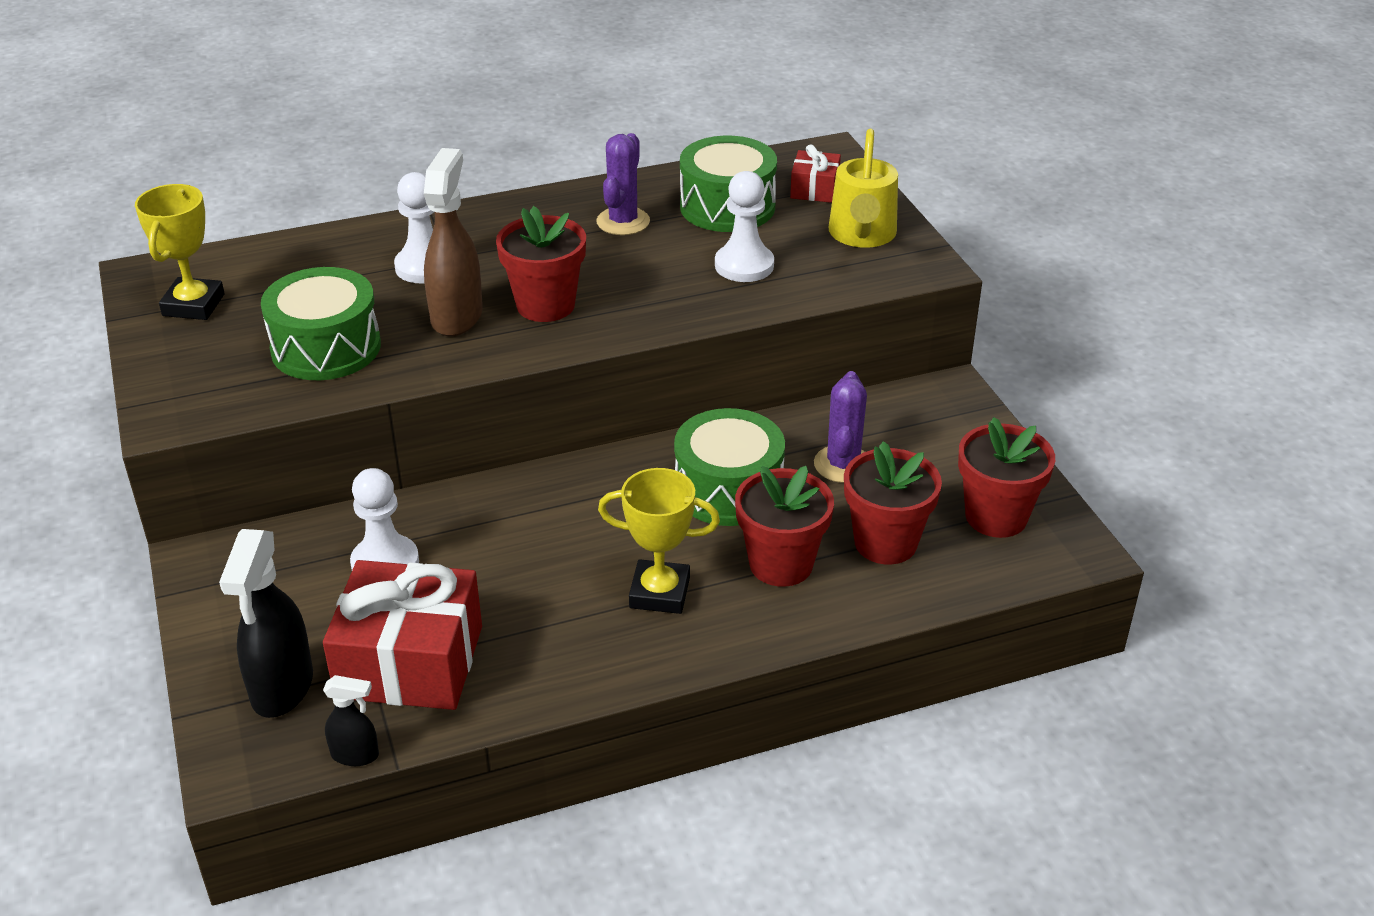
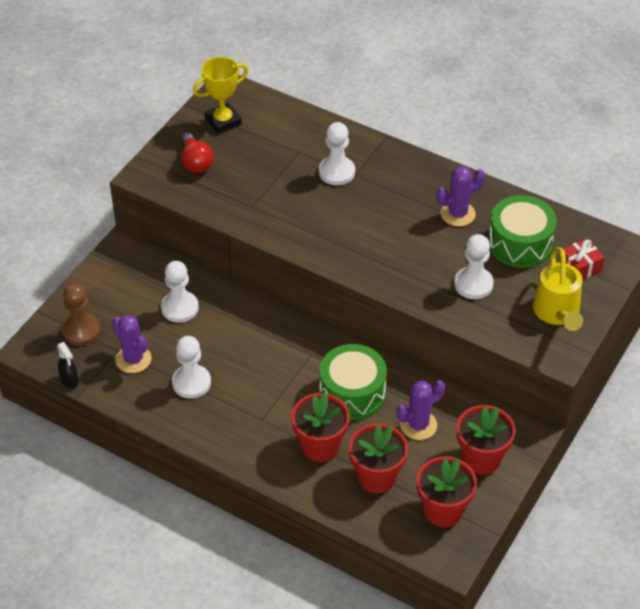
camera: 50 degrees right, 10 degrees up
(221, 363) = (195, 162): none -> red light bulb
(282, 688) = (81, 330): black spray bottle -> brown pawn
(326, 348) = (241, 186): green drum -> none
(410, 661) = (133, 359): red gift -> purple cactus
(457, 316) = (312, 211): brown spray bottle -> none
(528, 625) = (191, 383): none -> white pawn
(545, 305) = (355, 235): red flower pot -> red flower pot (481, 458)
(659, 593) = (256, 414): yellow trophy -> none
(862, 235) = (557, 313): yellow watering can -> yellow watering can turned 60 degrees counterclockwise

